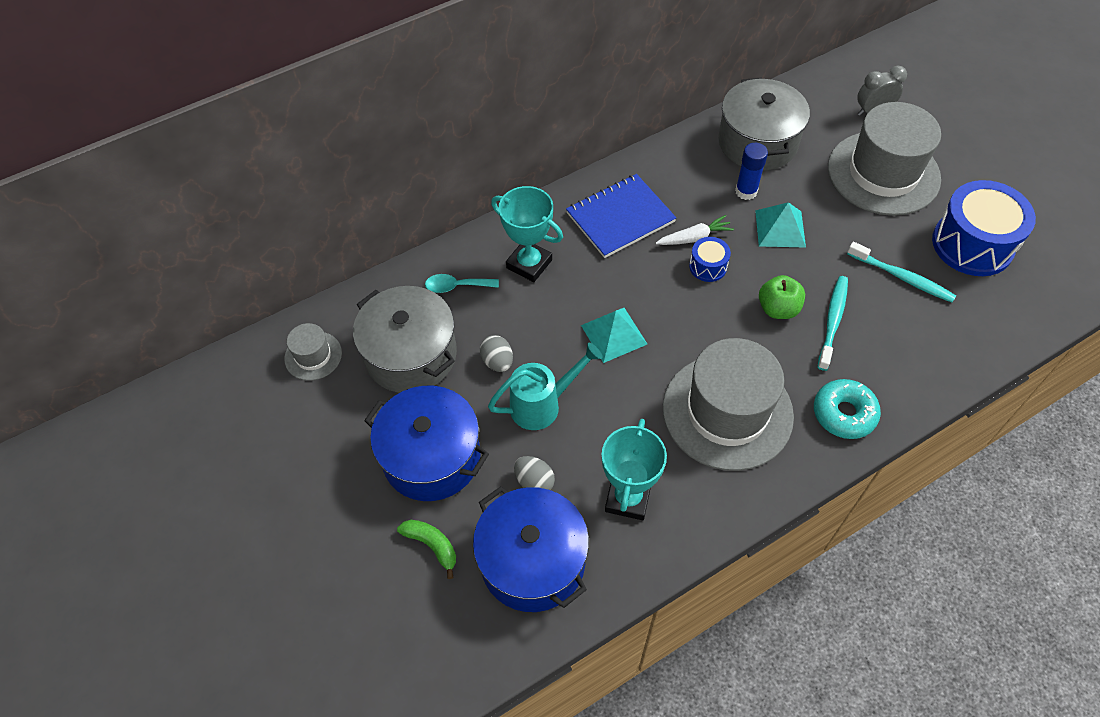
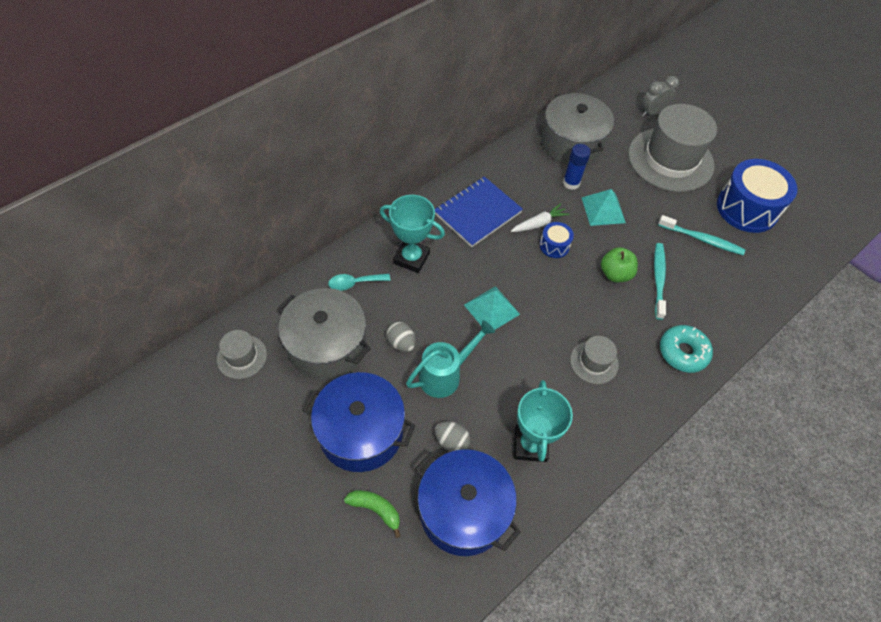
camera: 15 degrees left, 0 degrees up
(727, 412) = (594, 362): grey hat -> grey hat, size x0.46

